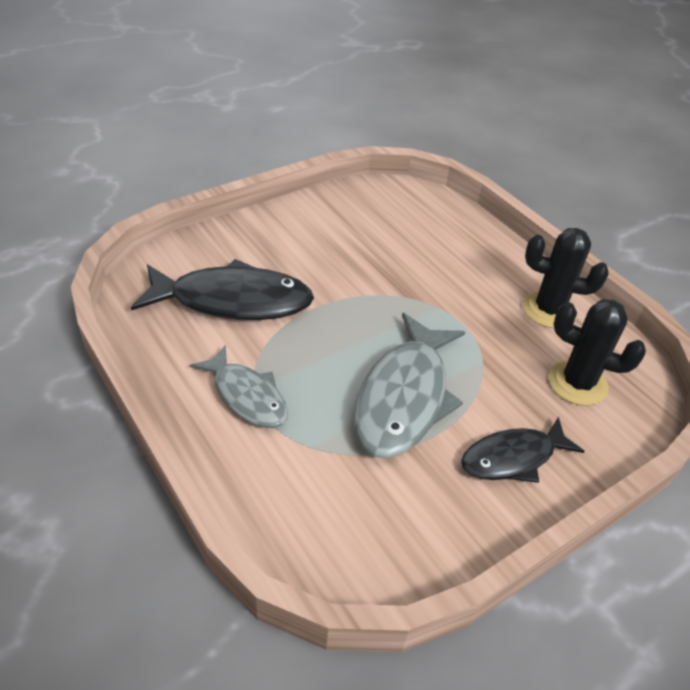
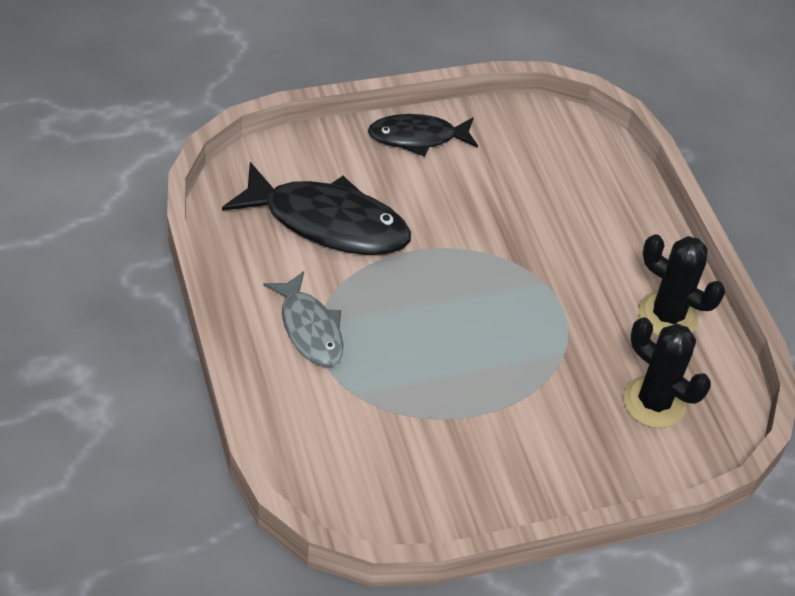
camera: 15 degrees right, 5 degrees up
(404, 398) = (464, 370): grey fish -> none
(513, 458) = (546, 456): black fish -> black fish (417, 137)

